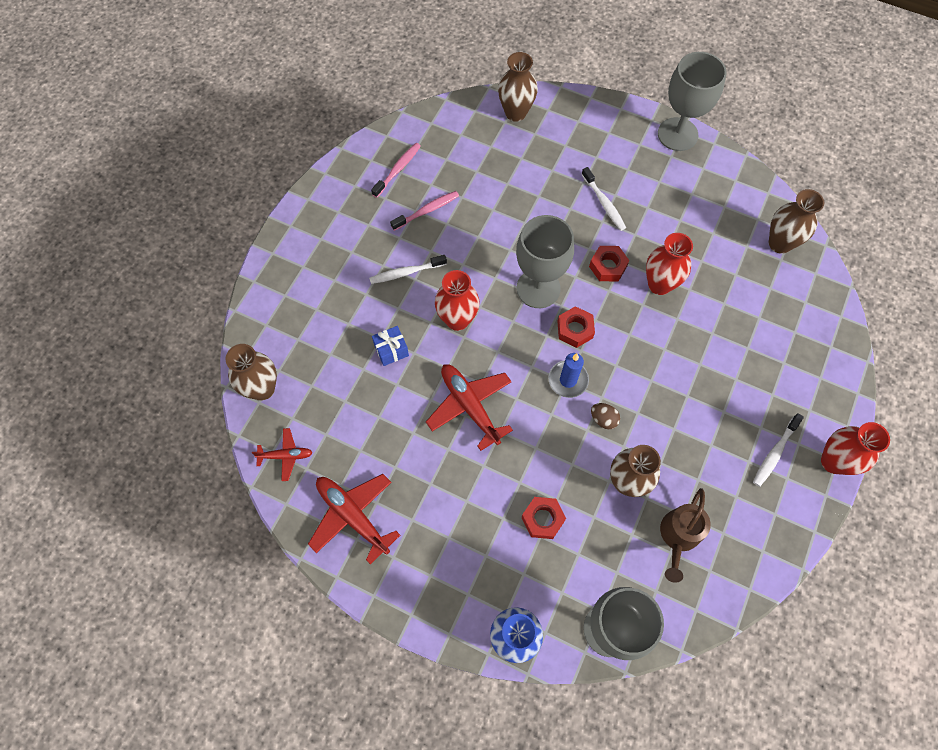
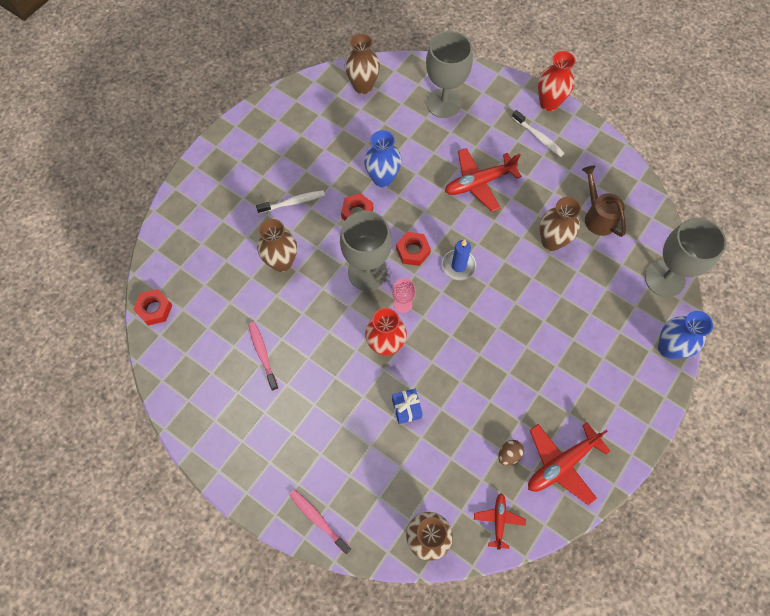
camera: 80 degrees left, 0 degrees up
(398, 169) = (207, 375): pink toothbrush -> pink toothbrush (318, 520)
(406, 272) = (327, 384): white toothbrush -> none
(469, 406) = (471, 349): red plane -> red plane (479, 183)
(508, 329) = (403, 304): none -> pink goblet
(515, 113) = (172, 255): brown vase -> brown vase (282, 262)
(543, 519) = (576, 309): red nut -> red nut (154, 309)
(603, 419) = (497, 247): brown egg -> brown egg (509, 454)
(659, 284) = (382, 179): red vase -> blue vase
(677, 134) = (237, 130): grey goblet -> grey goblet (444, 103)
(678, 537) = (597, 216): brown watering can -> brown watering can turned 150 degrees counterclockwise

